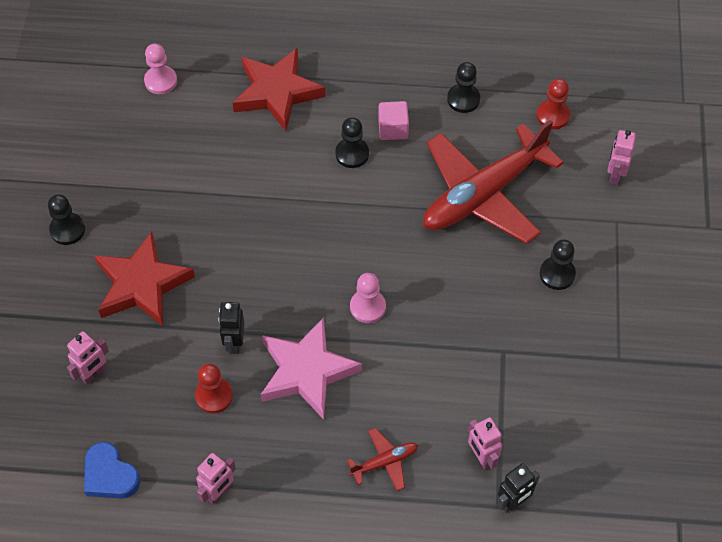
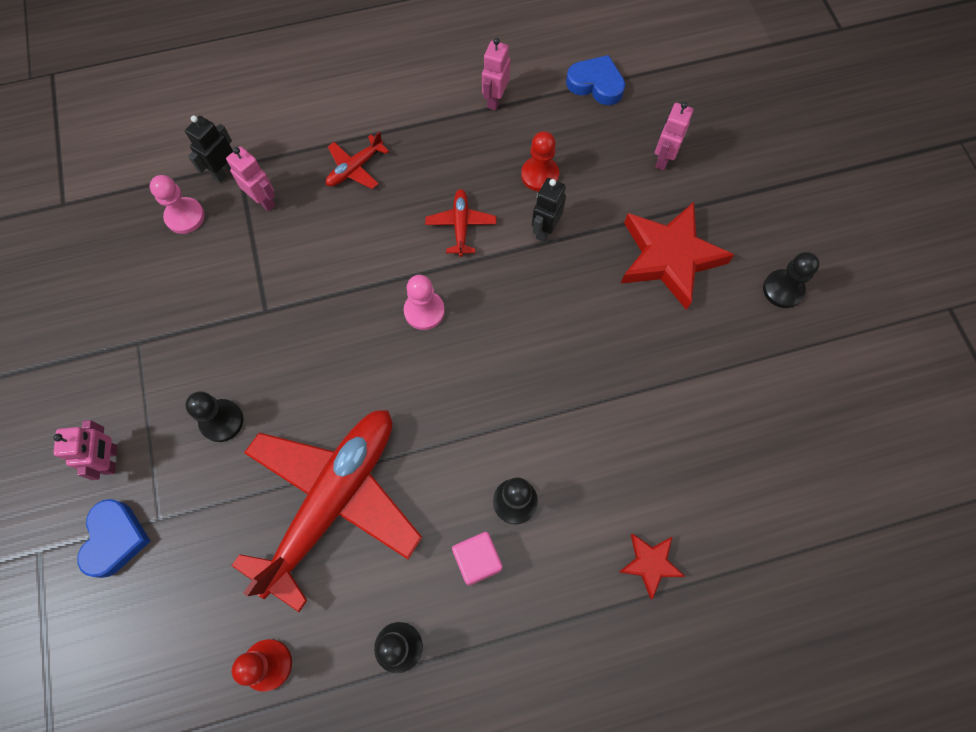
camera: 160 degrees right, 10 degrees up
(161, 81) = (805, 526): pink pawn -> pink pawn (185, 217)
(234, 343) = (545, 230): black robot -> black robot turned 135 degrees counterclockwise
(277, 92) = (650, 563): red star -> red star, size x0.50
(307, 371) = (461, 225): pink star -> red plane
(615, 175) = (168, 592): pink robot -> pink robot (111, 459)
(650, 218) = (115, 539): none -> blue heart

